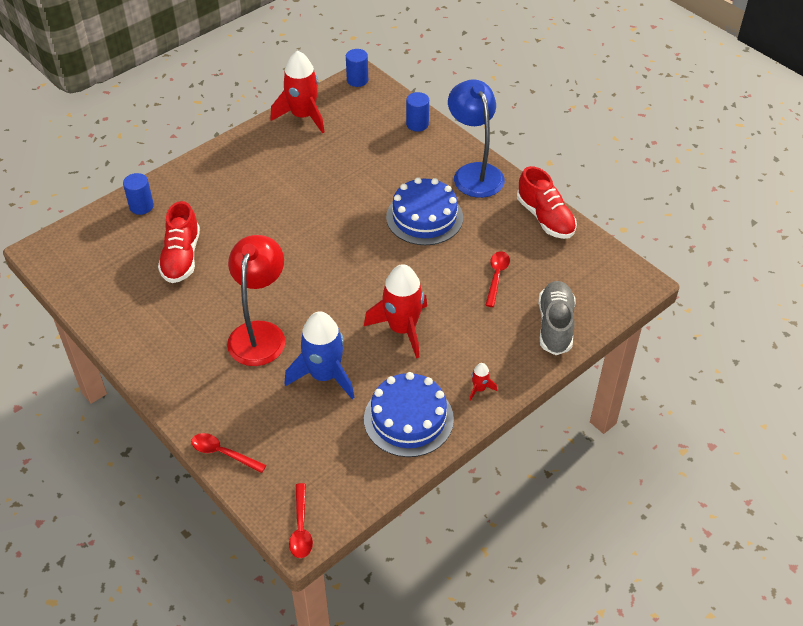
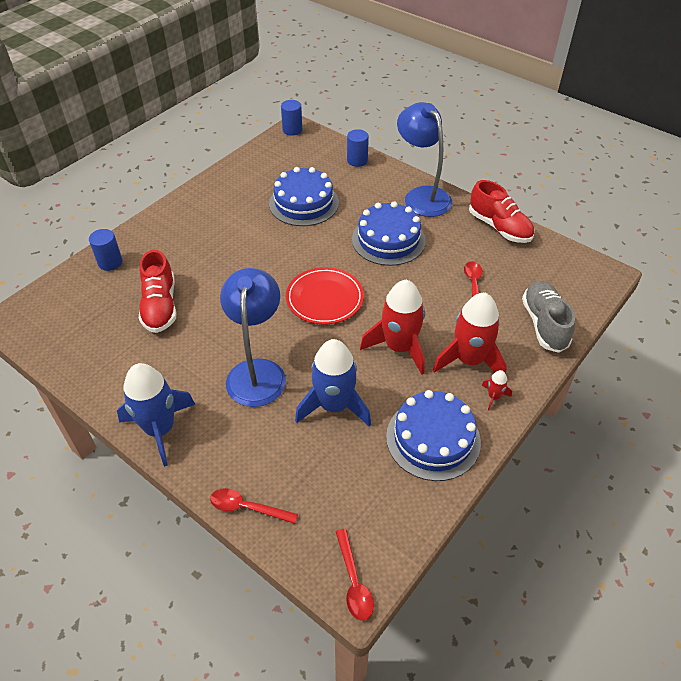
camera: 10 degrees left, 0 degrees up
(159, 373) = (160, 429): none -> blue rocket
(260, 333) = (257, 371): red lamp -> blue lamp
(303, 116) = (250, 165): red rocket -> red rocket (469, 360)
(343, 270) = (324, 298): none -> red plate
(348, 166) = (304, 203): none -> blue cake

